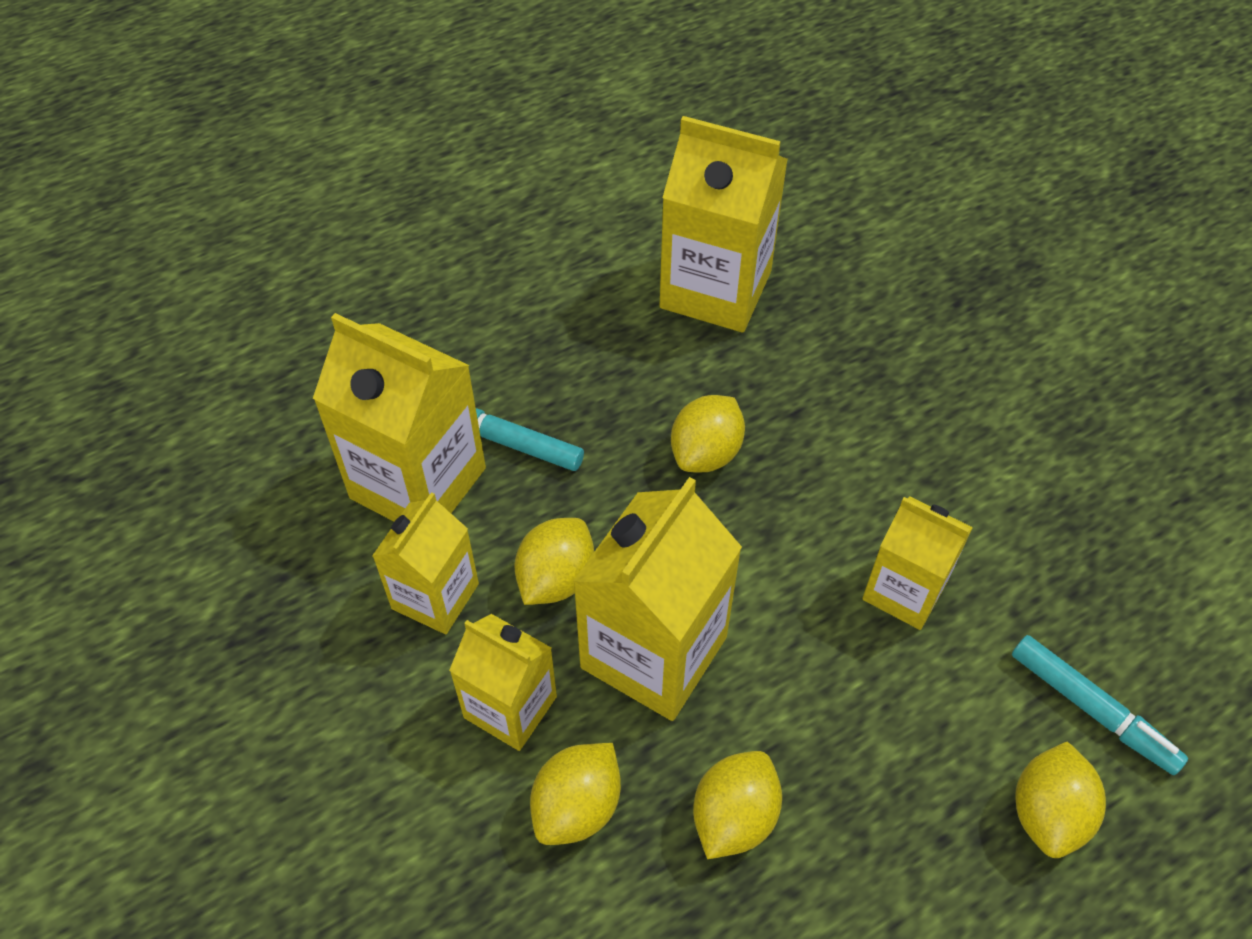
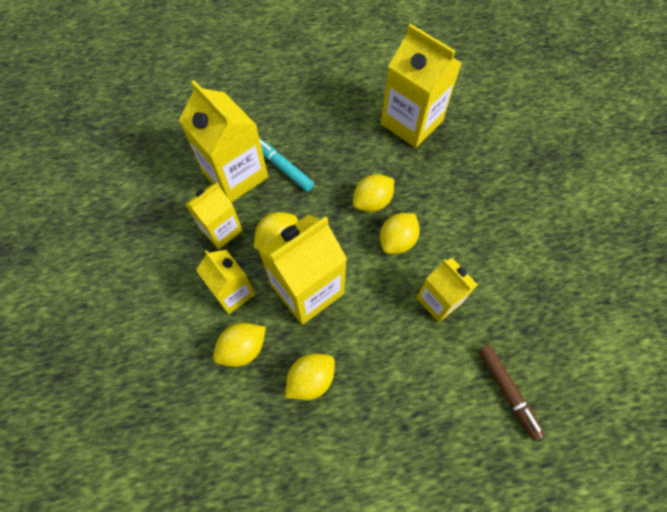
camera: 20 degrees right, 10 degrees up
(1047, 813) = (461, 434): yellow lemon -> yellow lemon (397, 241)
(1092, 709) = (507, 391): turquoise marker -> brown marker

